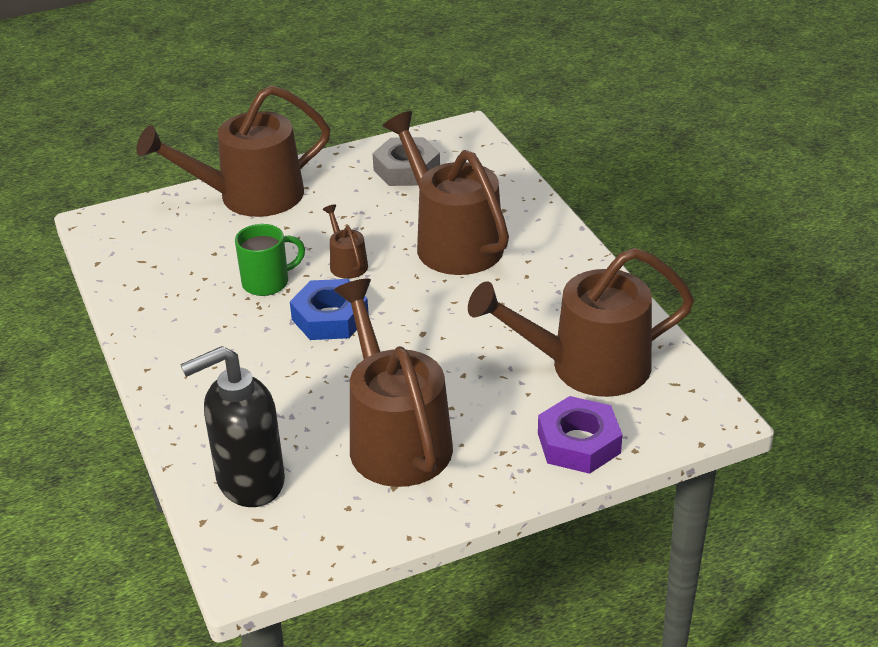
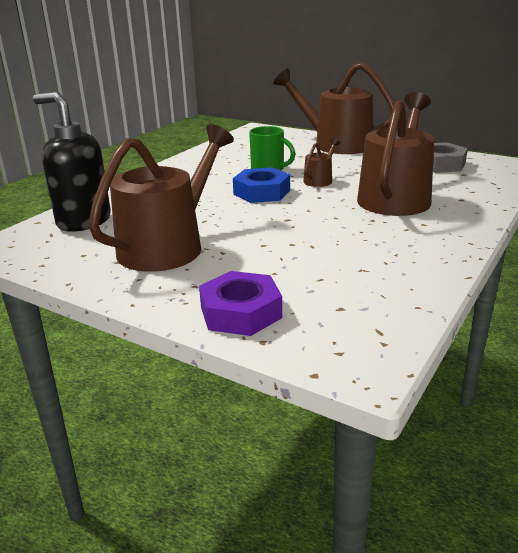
camera: 55 degrees right, 10 degrees down
(587, 366) = (340, 284): brown watering can -> none

